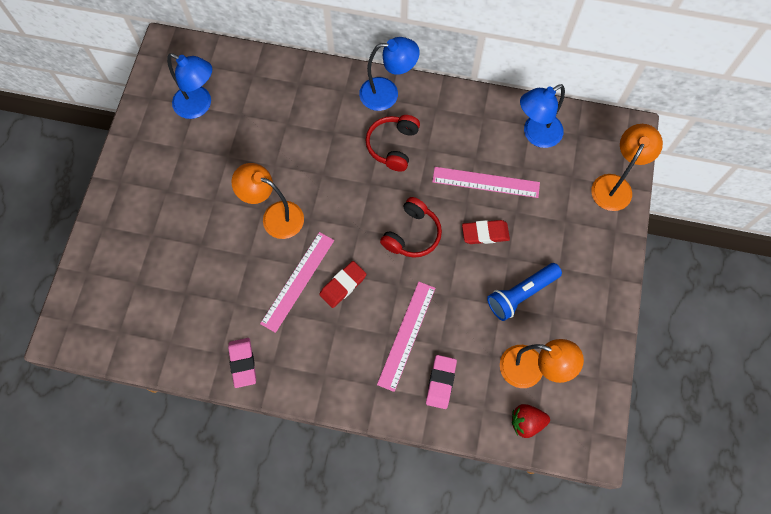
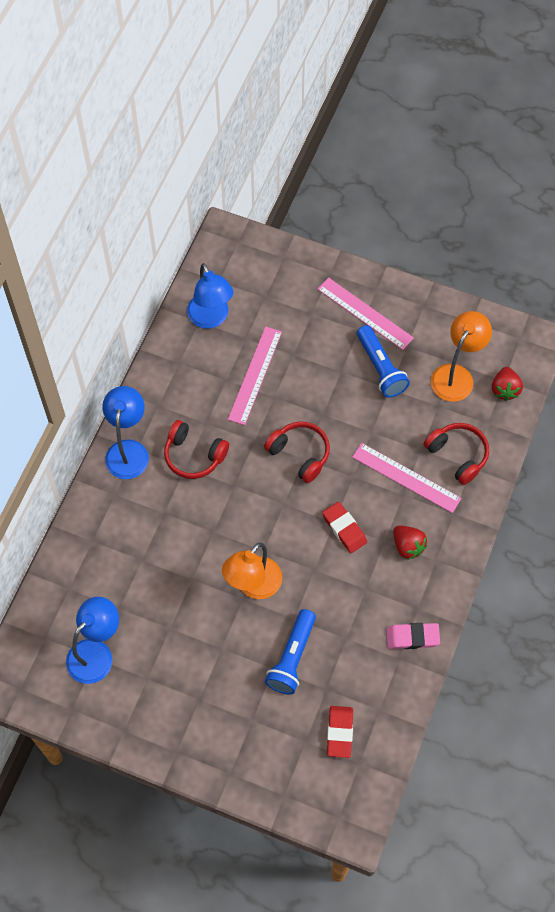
camera: 80 degrees left, 5 degrees down
(211, 259) = (292, 657): none -> blue flashlight
(297, 281) = (332, 572): pink ruler -> pink ruler (365, 313)
(334, 346) = (408, 546): none -> red strawberry
(441, 382) = (457, 455): pink eraser -> red headphones
(485, 233) = (311, 387): red eraser -> red eraser (339, 732)
(615, 185) = (281, 262): orange lamp -> none

